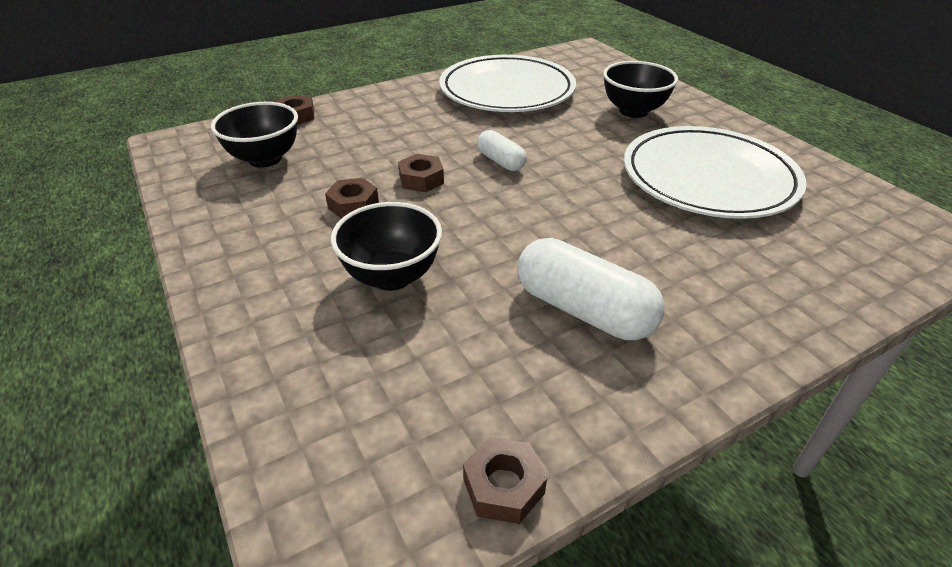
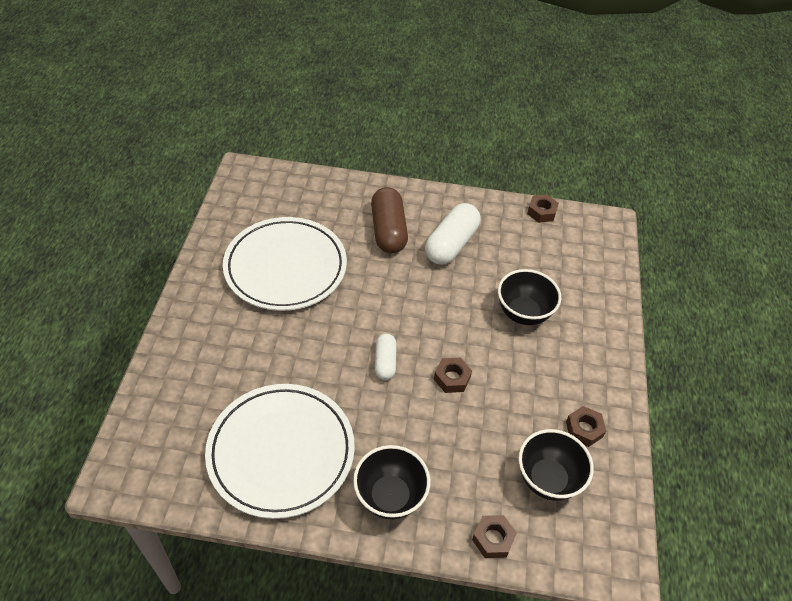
camera: 145 degrees left, 10 degrees up
(353, 205) = (511, 381): brown nut -> brown nut (584, 429)
(583, 310) = (451, 244): white capsule -> white capsule turned 45 degrees clockwise
(633, 111) = (228, 352): black bowl -> black bowl (390, 496)
(683, 276) = (388, 230): none -> brown capsule

